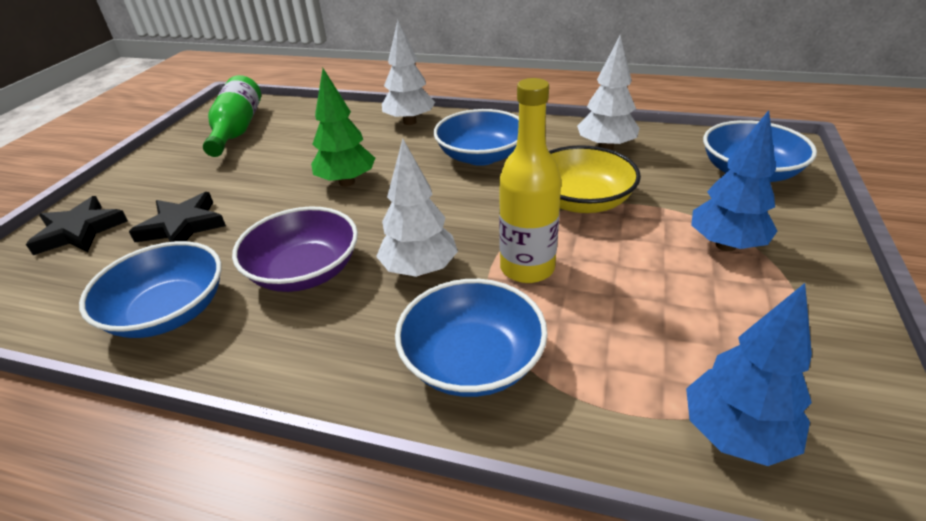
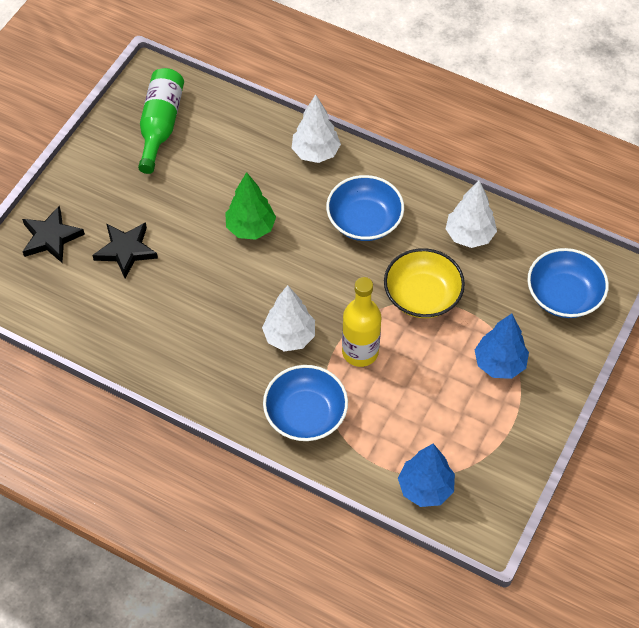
camera: 10 degrees right, 20 degrees up
(168, 312) = (126, 334): blue bowl -> none
(304, 271) = (213, 319): purple bowl -> none

